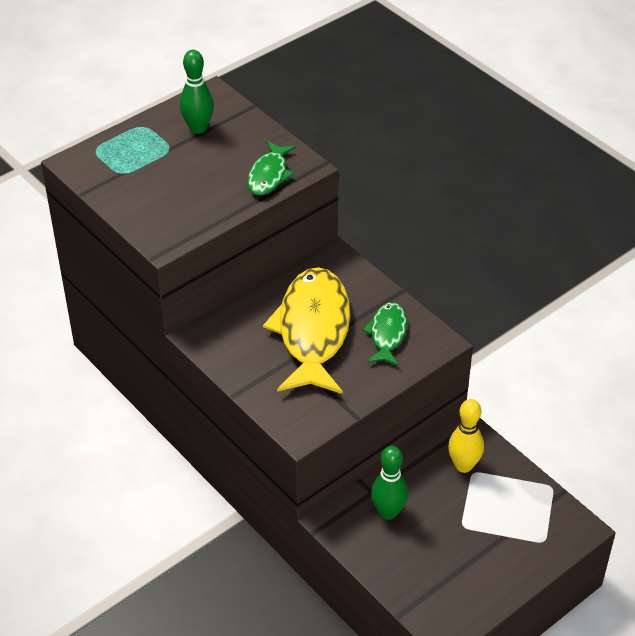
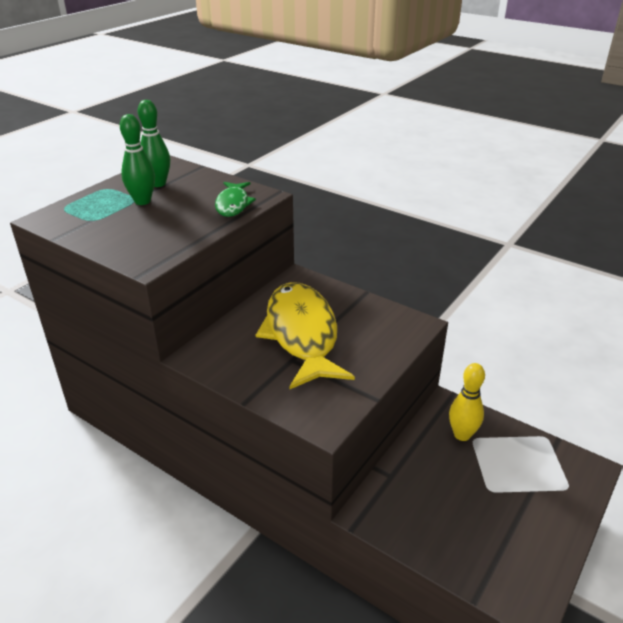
camera: 15 degrees left, 10 degrees down
(387, 334) = (370, 325): green fish -> none
(388, 512) = (415, 492): green bowling pin -> green bowling pin (142, 201)

